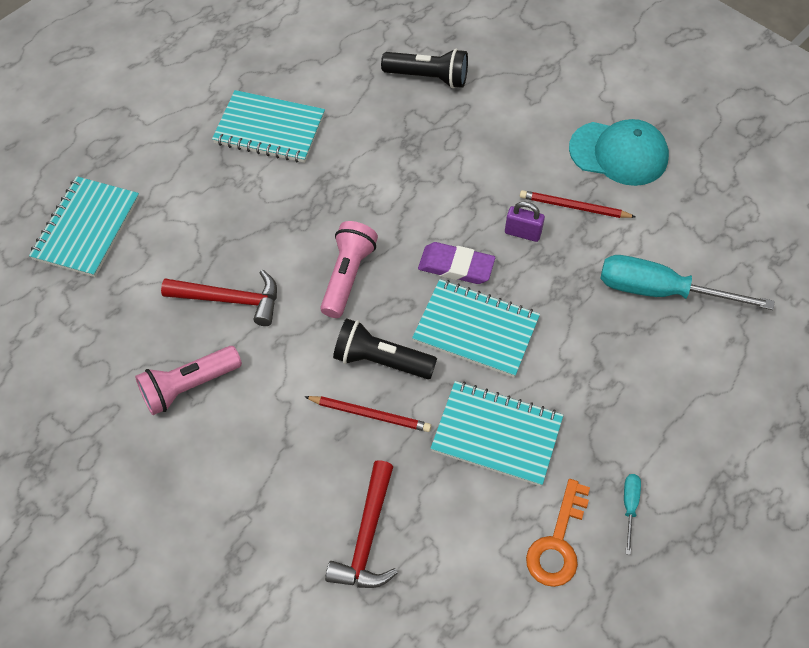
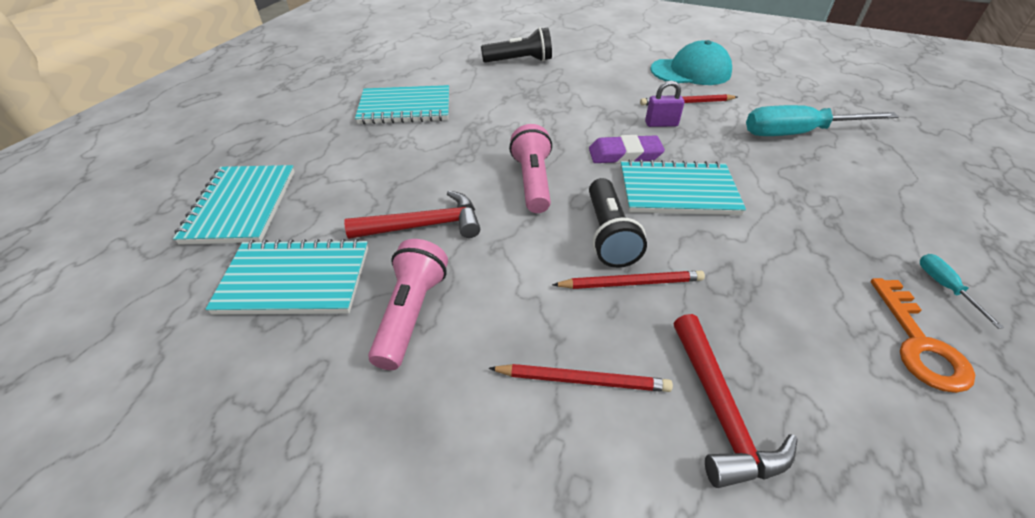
camera: 20 degrees left, 15 degrees down
(189, 386) = (411, 314): pink flashlight -> pink flashlight turned 150 degrees clockwise
(286, 482) = (583, 380): none -> red pencil
(381, 360) = (608, 235): black flashlight -> black flashlight turned 90 degrees counterclockwise
(496, 435) = (767, 264): turquoise notebook -> turquoise notebook (295, 280)

